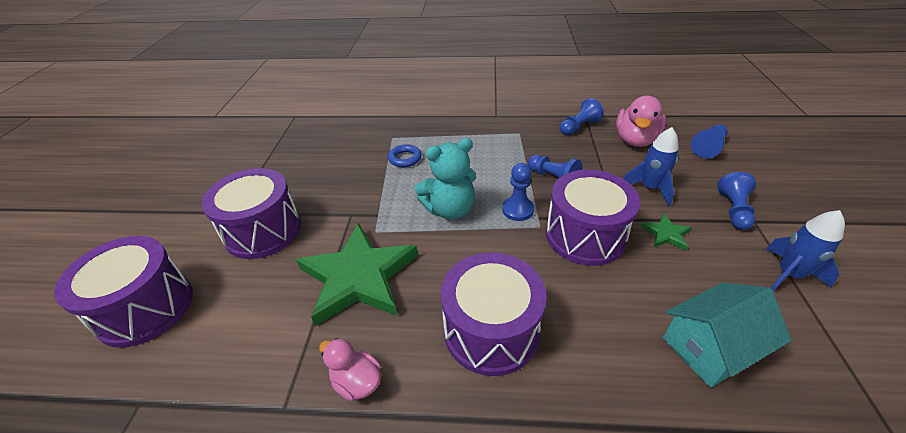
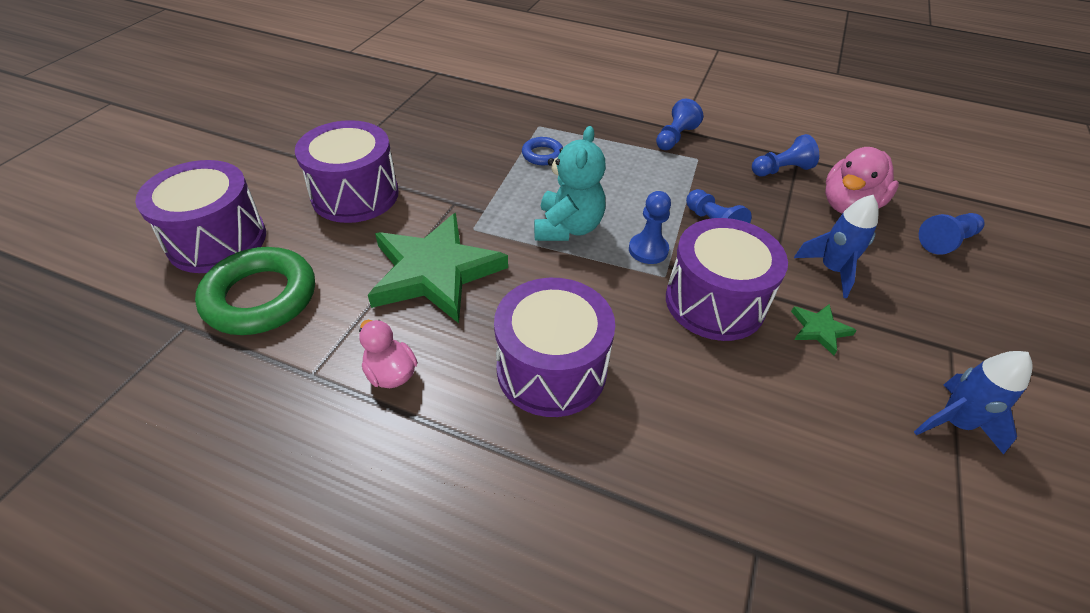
camera: 15 degrees right, 5 degrees up
(207, 349) = (261, 297): none -> green ring
(450, 209) = (568, 228): turquoise teddy bear -> turquoise teddy bear turned 75 degrees counterclockwise
(709, 347) = (796, 466): turquoise house -> none
(733, 210) = (930, 327): blue pawn -> blue pawn (675, 137)

